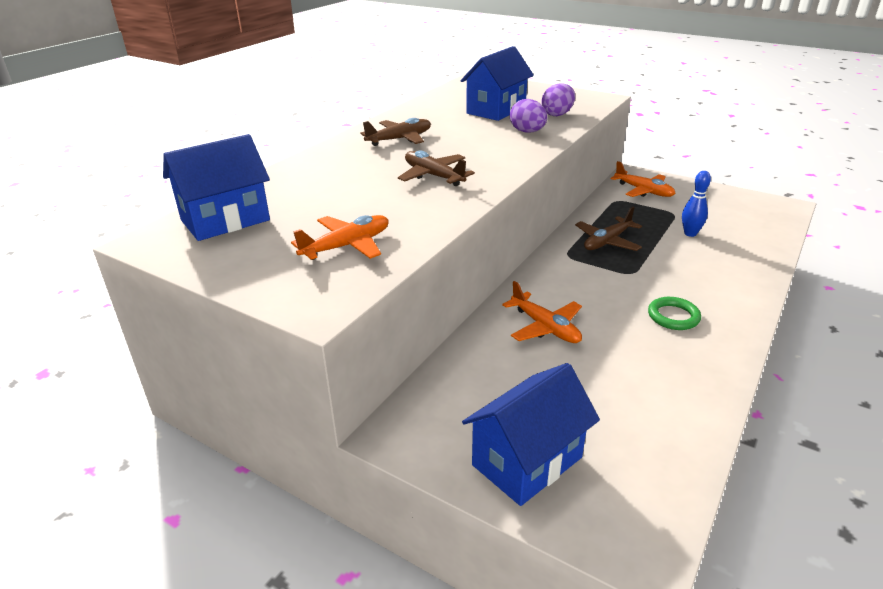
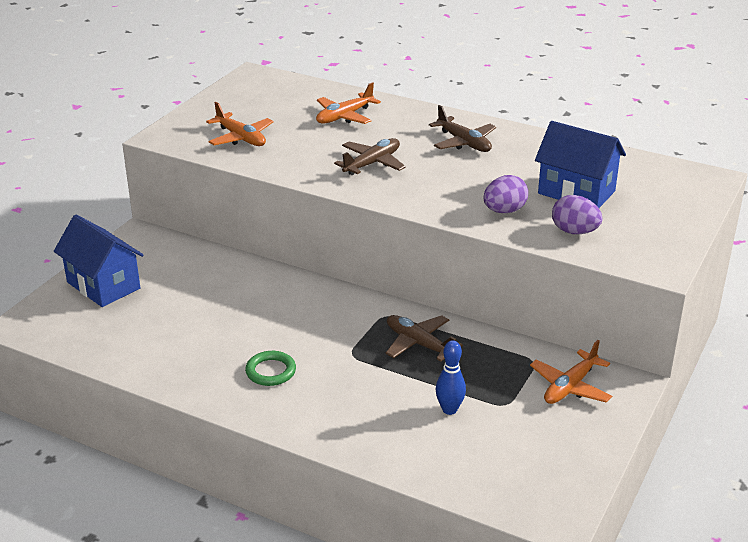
camera: 85 degrees right, 0 degrees up
(225, 220) = (283, 92): blue house -> none
(545, 327) = (256, 297): orange plane -> orange plane (344, 116)

